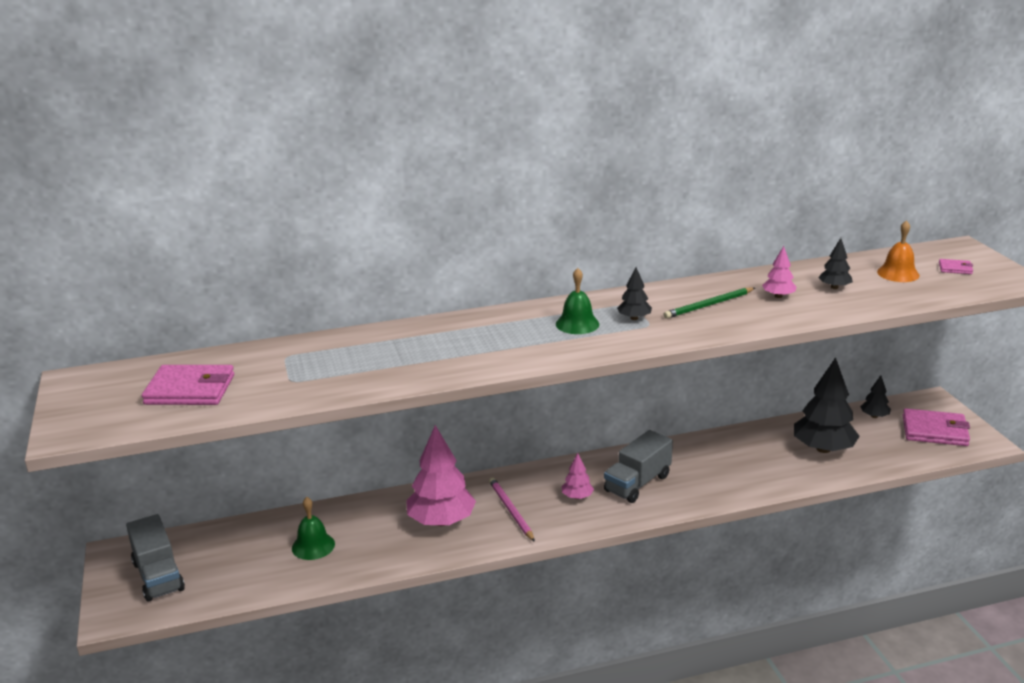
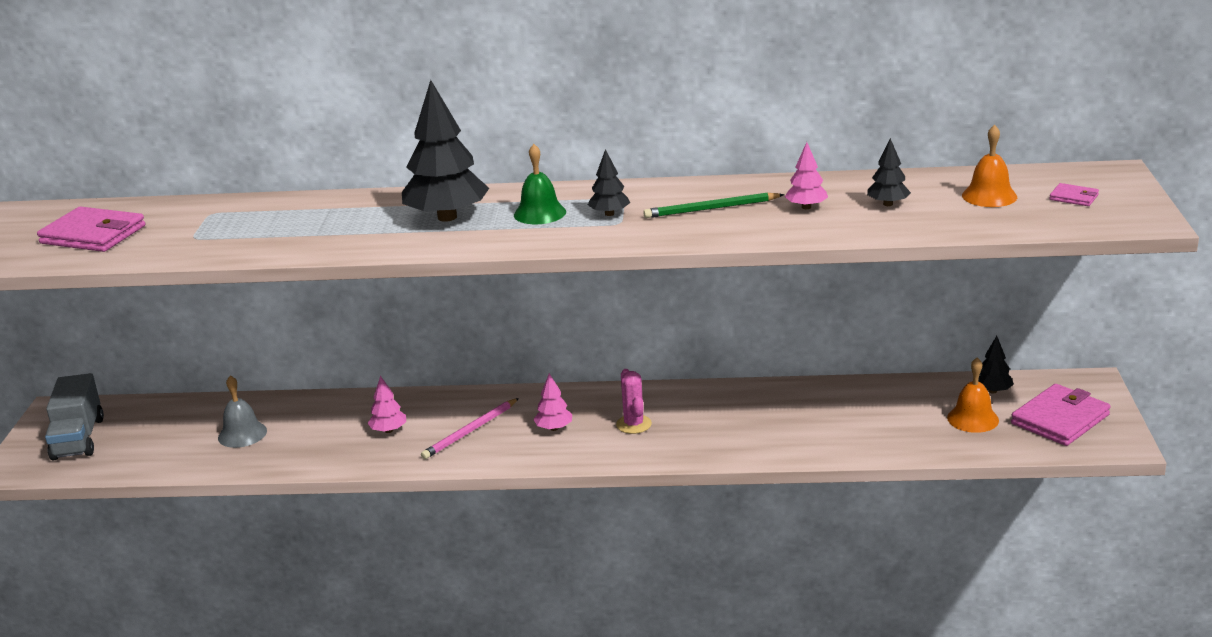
camera: 20 degrees right, 0 degrees up
(313, 546) = (242, 434): green bell -> grey bell
(441, 521) = (388, 430): pink tree -> pink tree, size x0.48
(511, 510) = (470, 431): pink pencil -> pink pencil turned 135 degrees counterclockwise
(637, 483) = (633, 424): grey truck -> pink cactus
(823, 449) = (893, 419): black tree -> black tree (447, 217)
(877, 439) = (973, 419): none -> orange bell
(934, 431) = (1060, 419): pink wallet -> pink wallet turned 75 degrees counterclockwise

